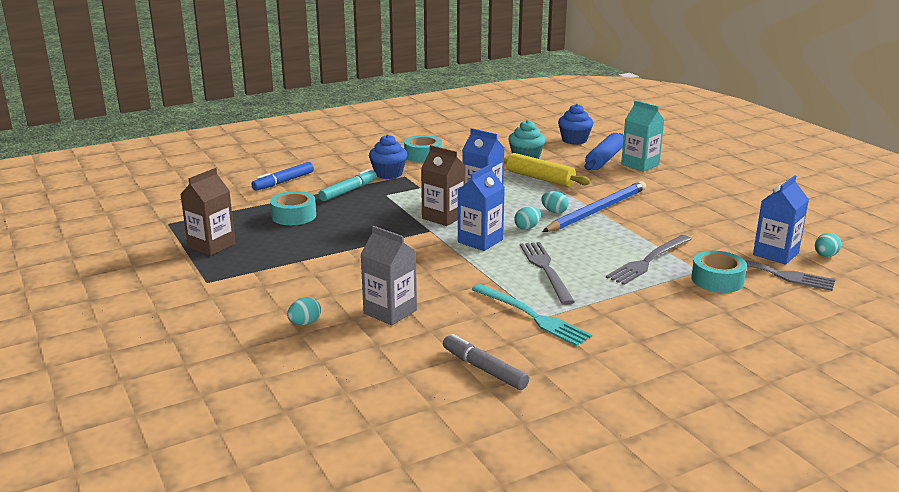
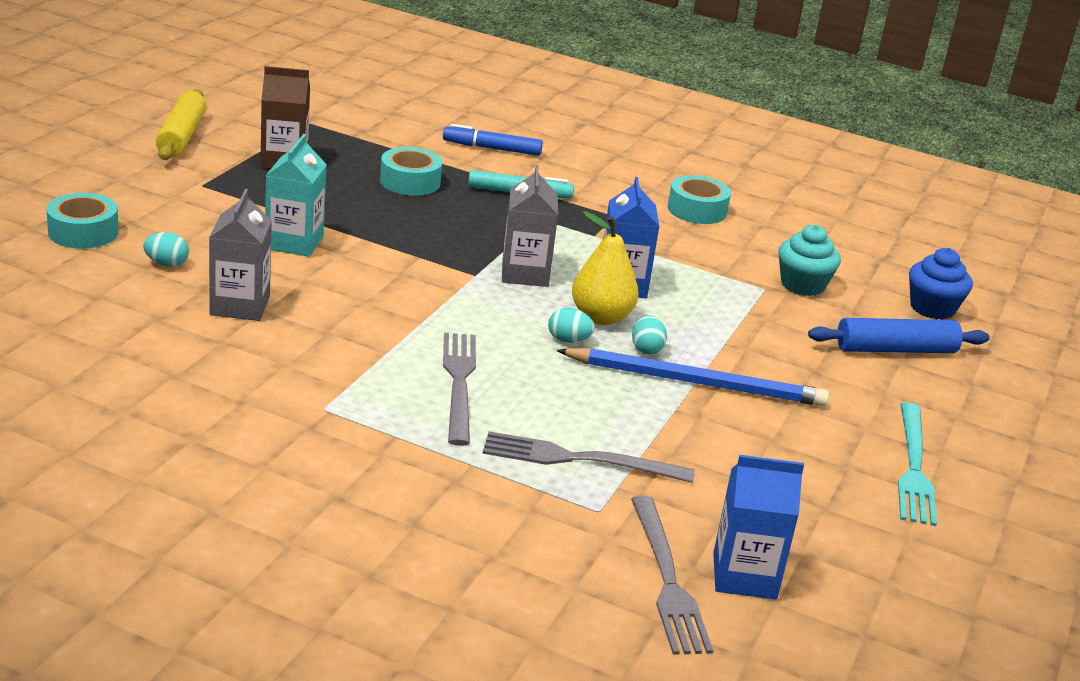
camera: 50 degrees right, 5 degrees up
(388, 174) = (605, 203): blue cupcake -> none
(443, 217) = (525, 273): brown carton -> grey carton
(480, 241) = (487, 316): blue carton -> none
(484, 369) = (164, 399): grey marker -> none
(511, 212) = (601, 317): none -> yellow pear
(532, 316) = (321, 402): turquoise fork -> turquoise fork (913, 467)
(540, 178) = (745, 312): yellow rolling pin -> yellow rolling pin (181, 136)
(546, 270) = (459, 383): grey fork -> grey fork turned 45 degrees counterclockwise
(640, 165) = (922, 385): turquoise carton -> turquoise carton (294, 242)
(717, 280) = (585, 532): turquoise tape -> turquoise tape (83, 232)
(825, 256) = (800, 630): turquoise egg -> none

